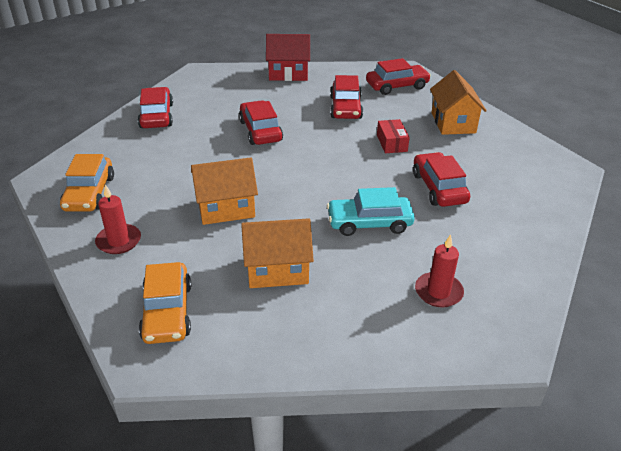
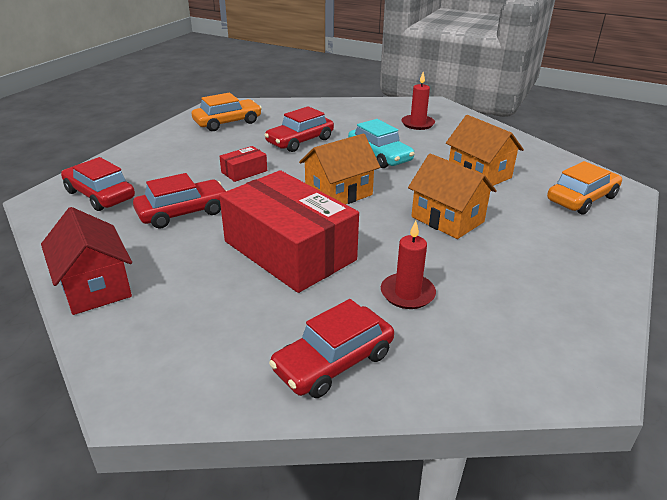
camera: 120 degrees left, 5 degrees down
(89, 193) = (550, 317): orange car -> orange car (227, 122)
(119, 241) = (569, 255): red candle -> red candle (407, 293)
(260, 131) = (289, 250): red car -> red box
(453, 123) = (176, 152): orange house -> orange house (338, 193)

